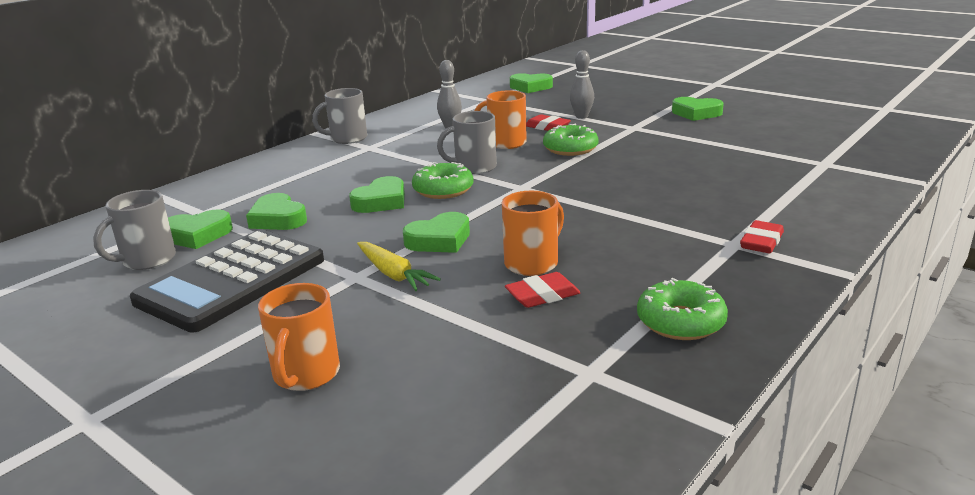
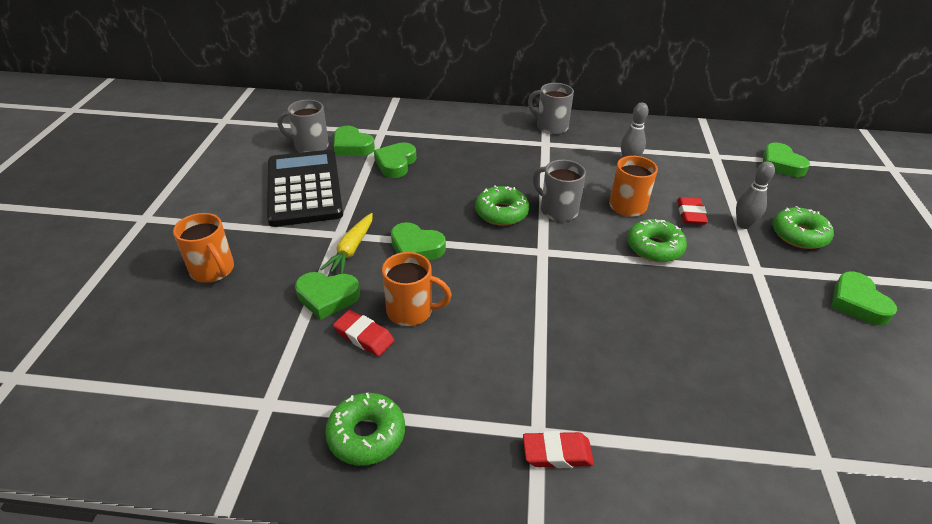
camera: 55 degrees right, 15 degrees up
(232, 281) = (304, 188): black calculator -> black calculator turned 75 degrees clockwise
(306, 375) = (213, 270): orange mug -> orange mug turned 105 degrees counterclockwise
(381, 201) = (456, 193): green heart -> green heart (327, 297)
(613, 106) = (799, 235): none -> green donut

